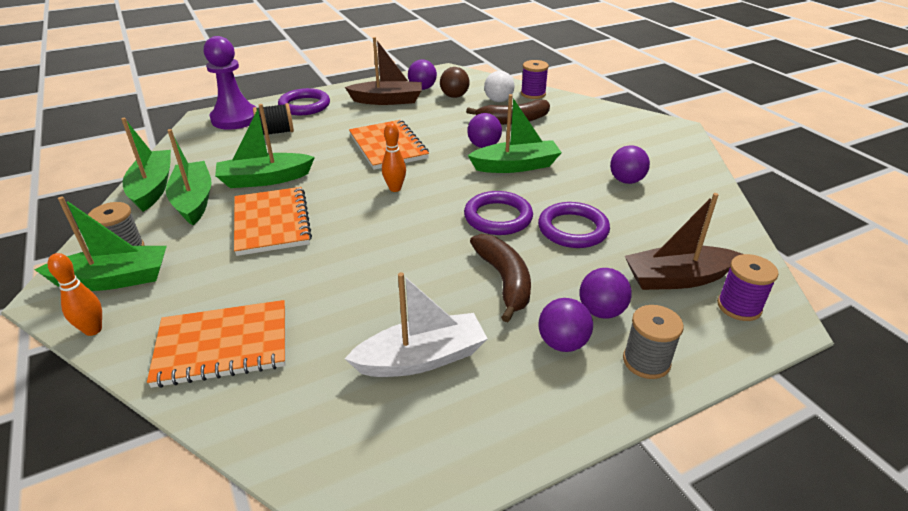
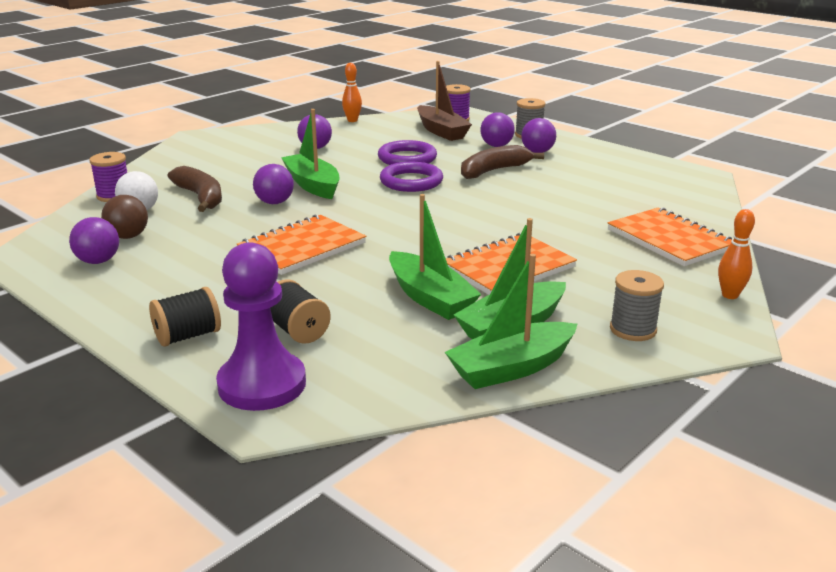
camera: 110 degrees left, 10 degrees down
(113, 279) = (673, 314): green boat -> none
(304, 106) = (188, 336): purple ring -> black spool
(387, 100) = (152, 276): brown boat -> none
(395, 188) = (395, 226): orange bowling pin -> orange bowling pin (352, 120)
(421, 358) = (596, 181): white boat -> none

